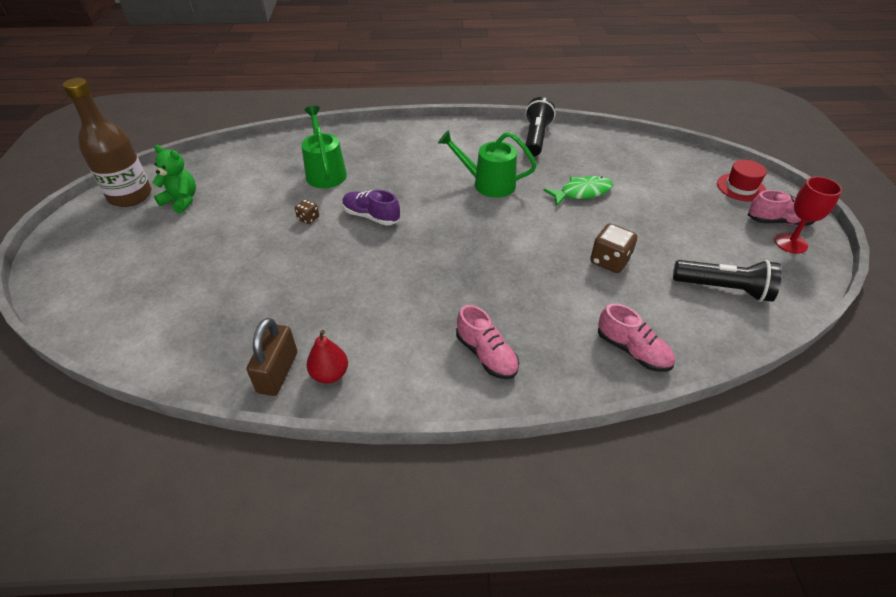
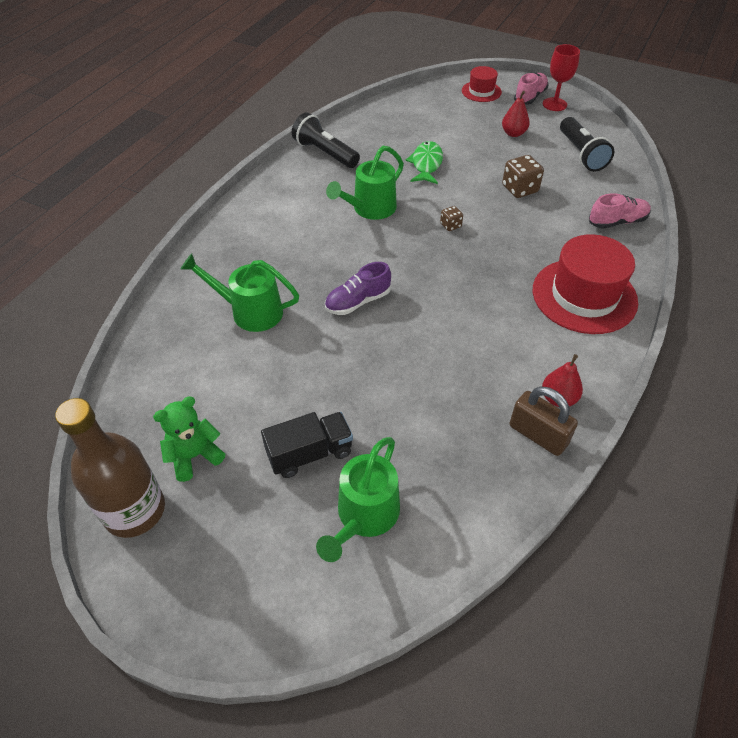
camera: 60 degrees left, 5 degrees up
(155, 295) = (364, 516): none -> green watering can
(203, 249) = (310, 453): none -> black truck
(308, 218) = (324, 349): brown dice -> brown dice (450, 225)
(486, 355) = (584, 296): pink shoe -> red hat
(697, 229) = (513, 133): none -> red pear
(723, 289) = (581, 154): black flashlight -> black flashlight turned 120 degrees clockwise

